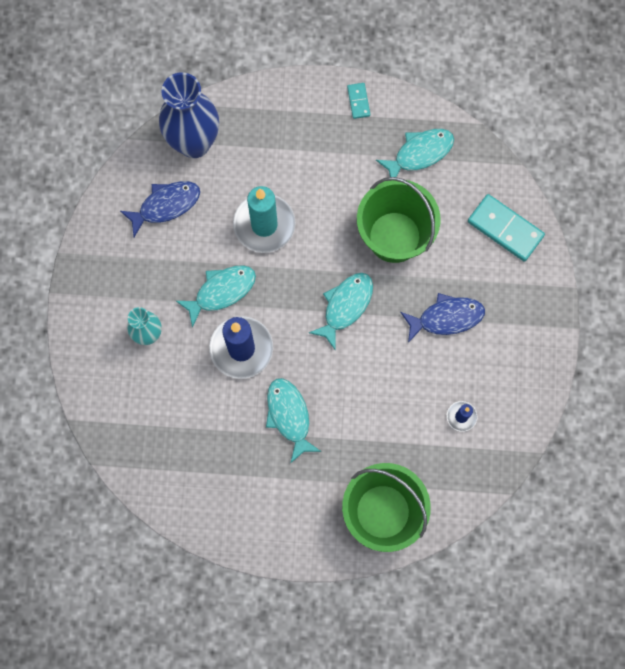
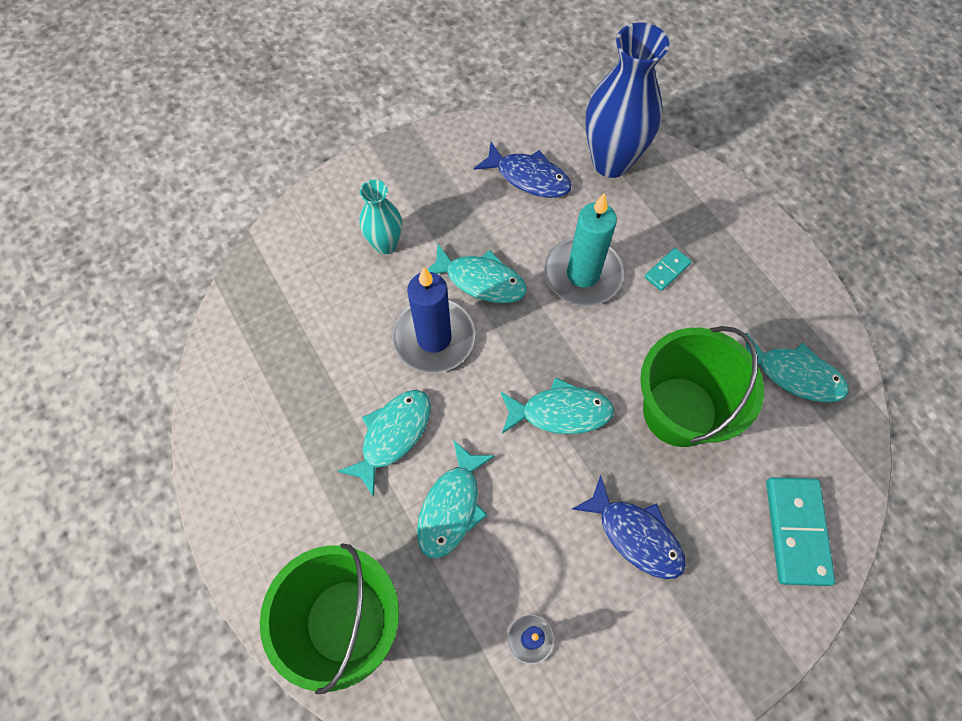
camera: 55 degrees right, 10 degrees down
(358, 101) = (790, 276): turquoise domino -> turquoise domino (667, 270)
(358, 410) = (451, 507): none -> turquoise fish

